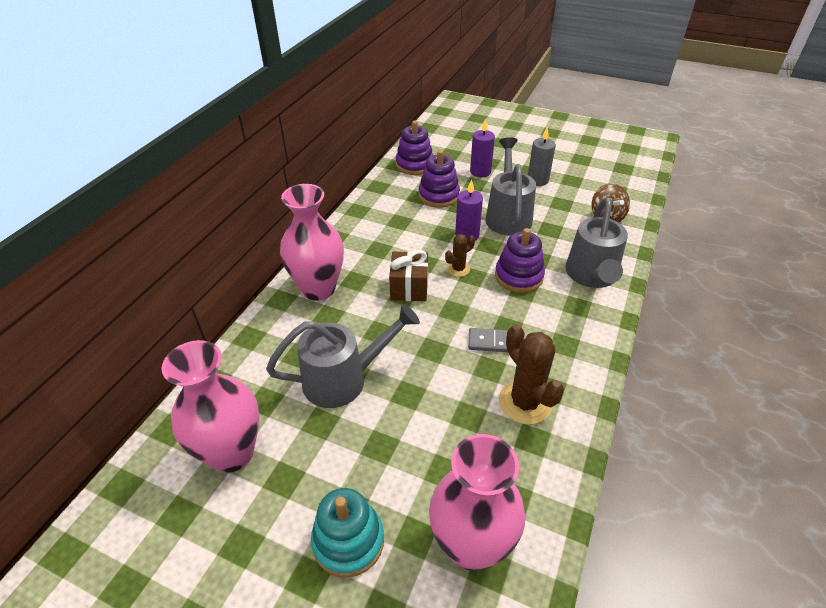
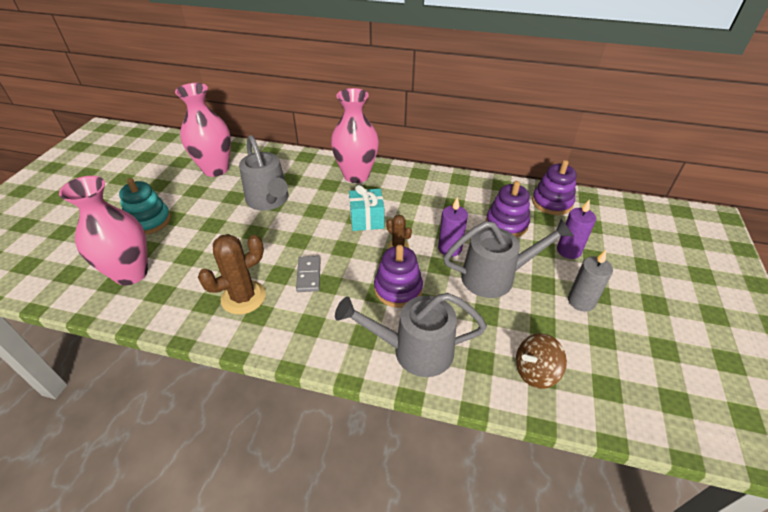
camera: 80 degrees right, 0 degrees up
(409, 288) = (367, 220): brown gift -> turquoise gift

